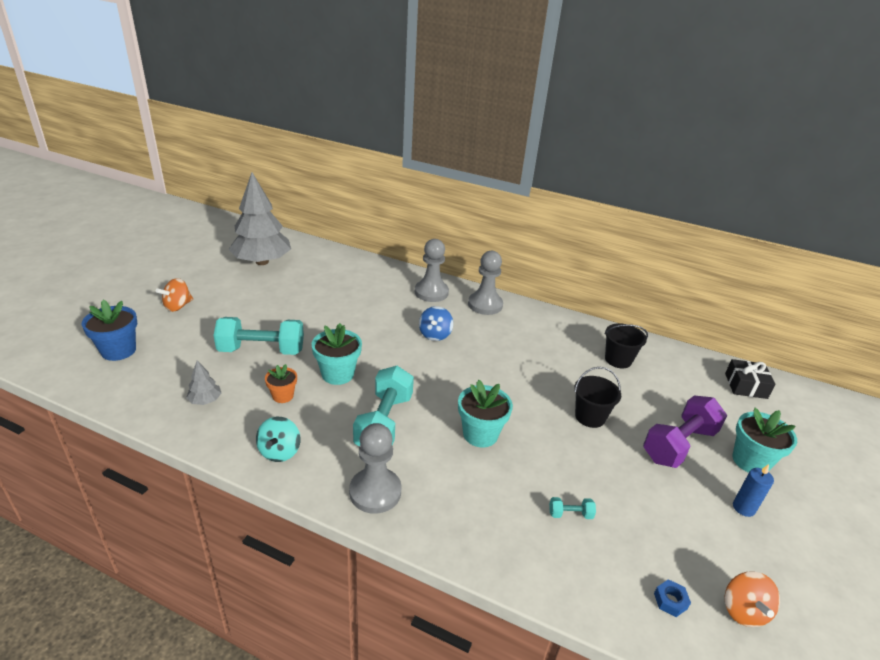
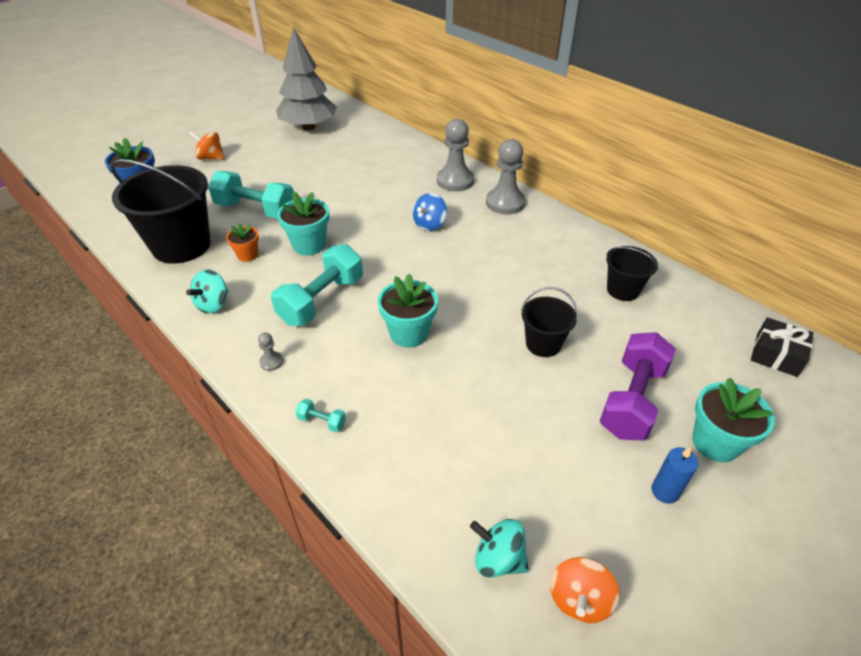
camera: 25 degrees right, 10 degrees up
(178, 306) = (211, 158): orange spinning top -> orange spinning top turned 45 degrees clockwise
(205, 400) = (181, 245): grey tree -> black bucket
(375, 492) = (271, 362): grey pawn -> grey pawn, size x0.44
(570, 514) = (449, 437): turquoise dumbbell -> turquoise dumbbell (322, 421)
(670, 601) = (498, 559): blue nut -> turquoise spinning top
(679, 445) = (631, 400): purple dumbbell -> purple dumbbell turned 45 degrees counterclockwise

